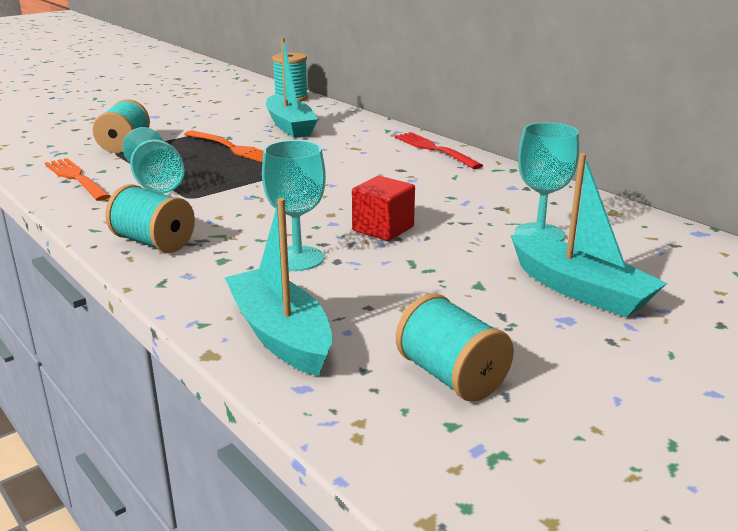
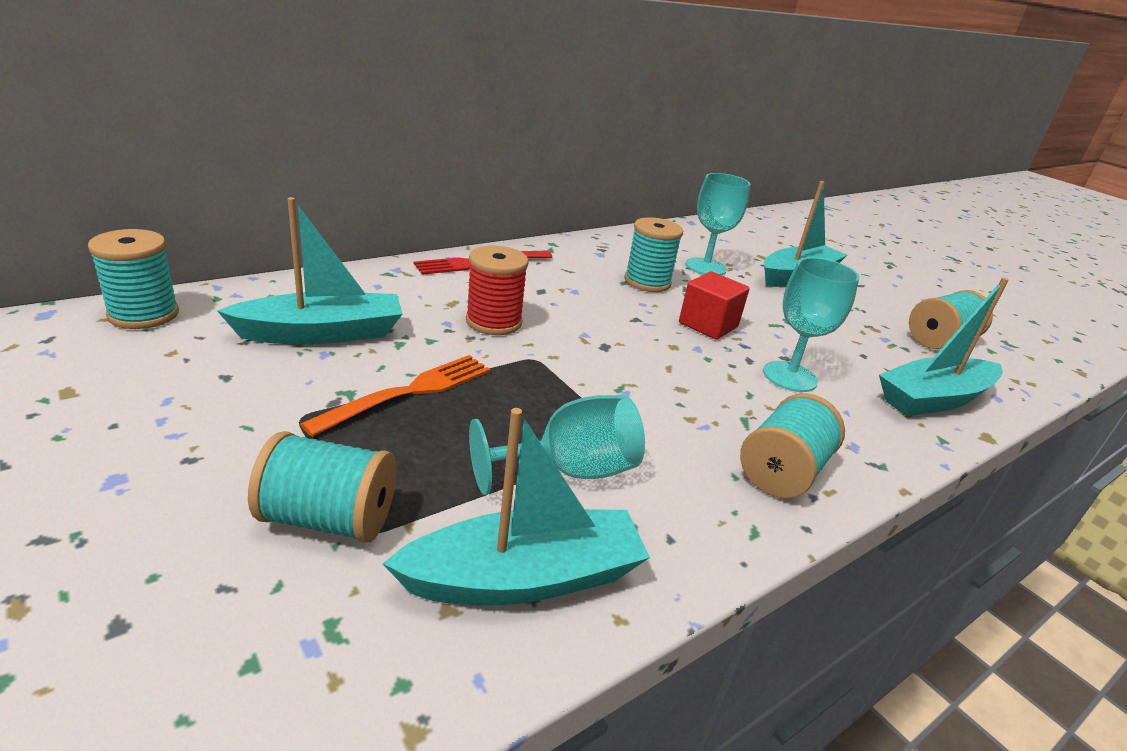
camera: 90 degrees left, 5 degrees up
(76, 178) = (525, 578): orange fork -> turquoise boat
(332, 159) = (493, 322): none -> red spool
(461, 205) = (647, 282): none -> turquoise spool

